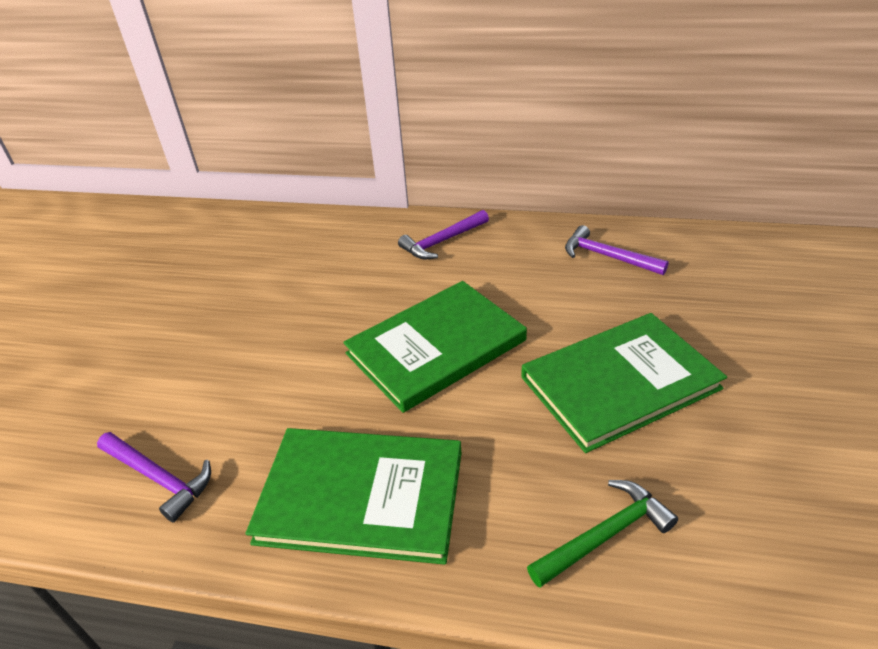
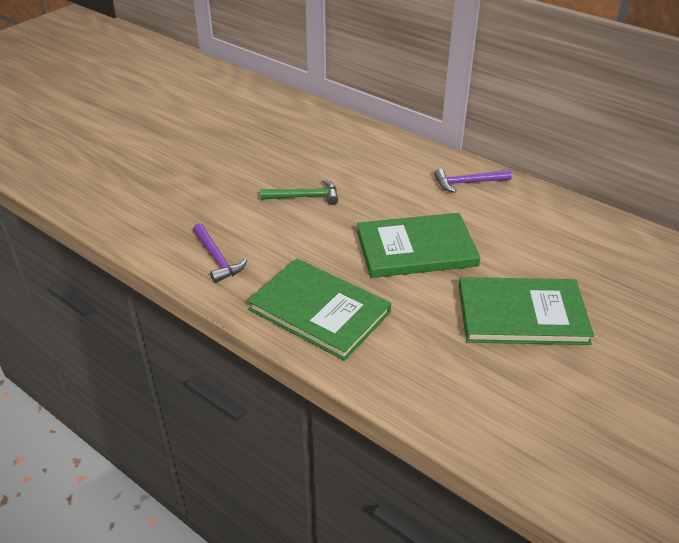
camera: 25 degrees right, 0 degrees up
(605, 535) = (444, 385): green hammer -> green hammer (304, 197)
(607, 256) = (582, 234): purple hammer -> none

